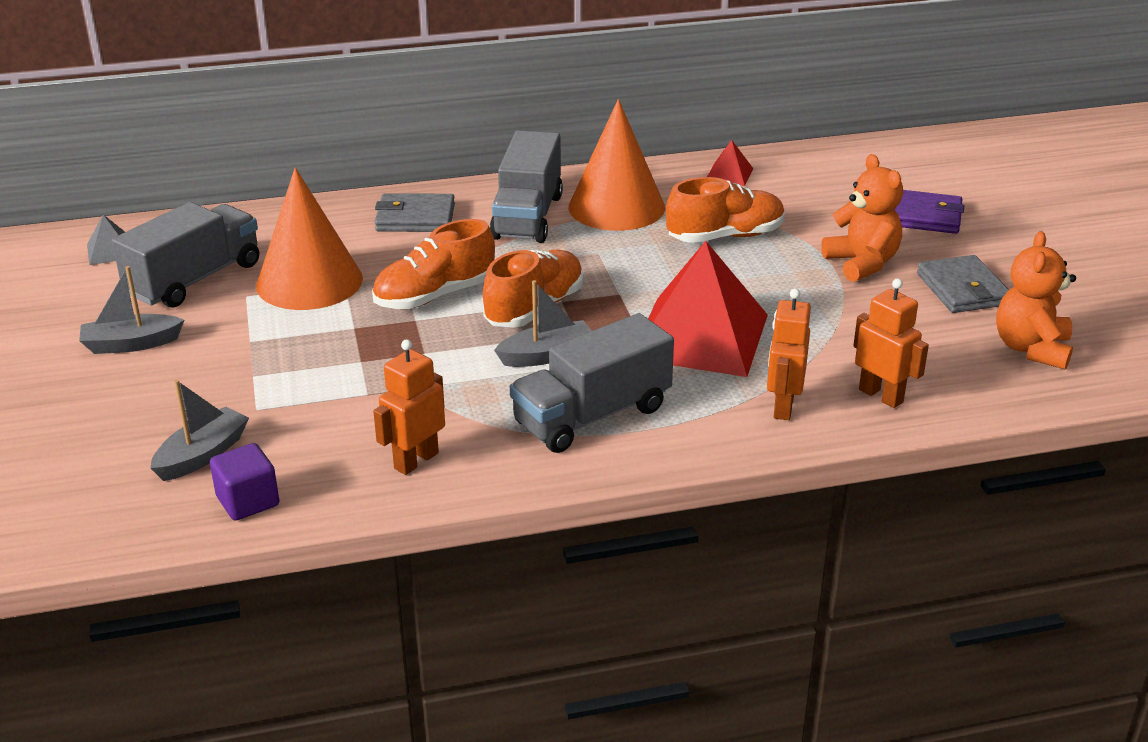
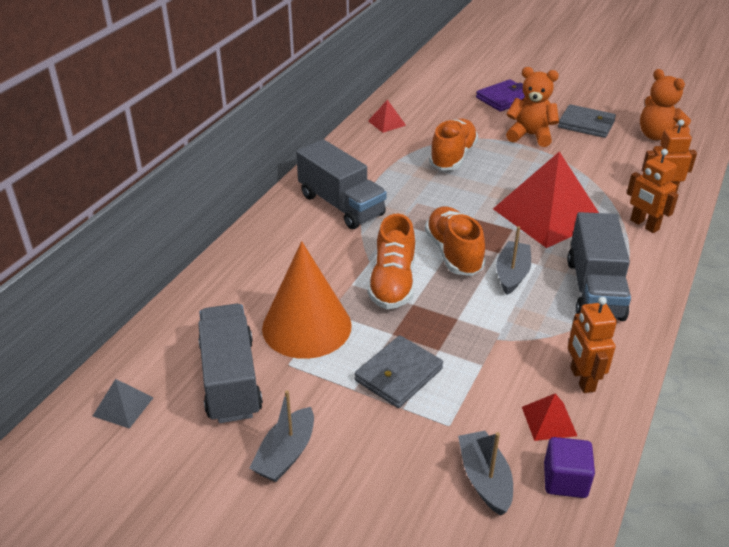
camera: 50 degrees left, 5 degrees up
(325, 462) = (549, 421): none -> red pyramid
(415, 218) = (282, 245): grey wallet -> grey wallet (398, 374)
(616, 207) = (373, 172): orange cone -> none

